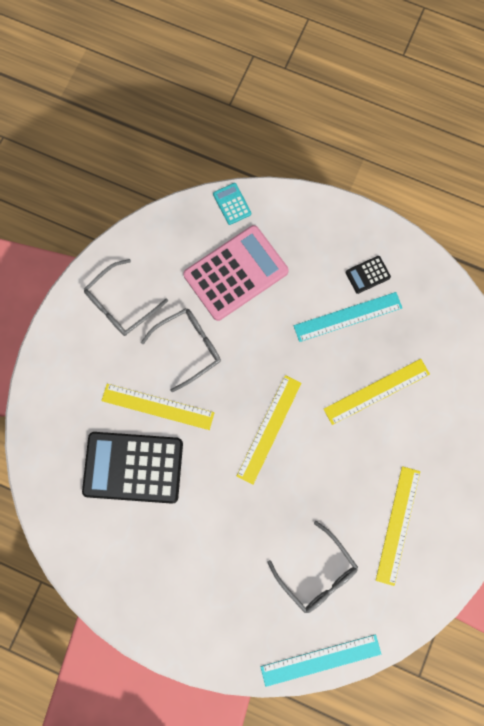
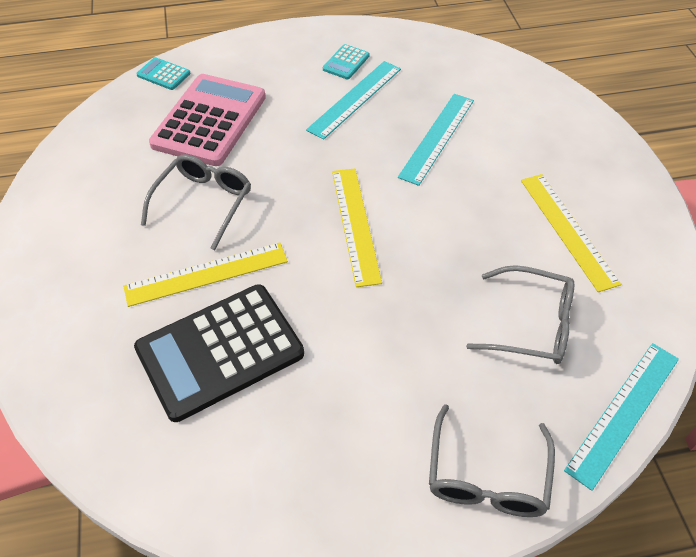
camera: 35 degrees left, 25 degrees down
(120, 304) = (91, 206): grey glasses -> grey glasses (486, 476)
(367, 275) = (346, 62): black calculator -> turquoise calculator
(376, 391) = (437, 137): yellow ruler -> turquoise ruler

